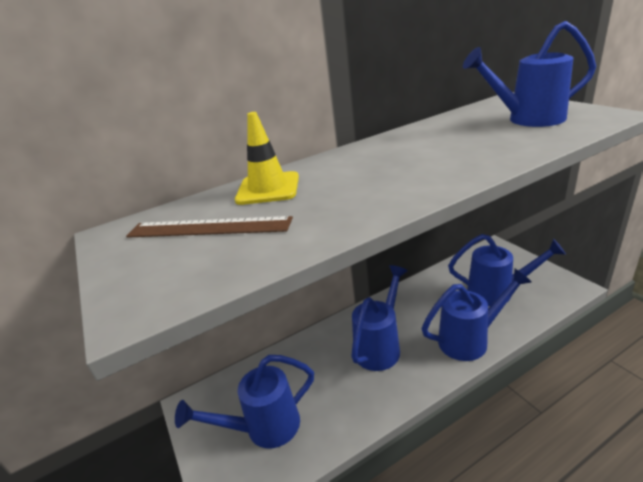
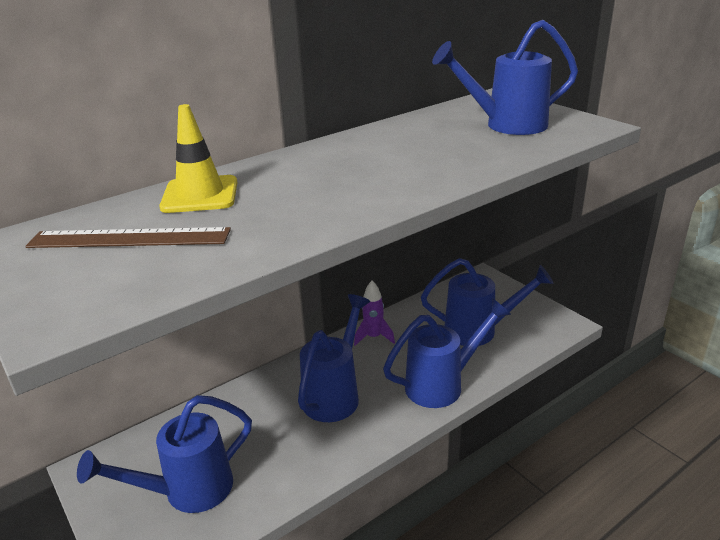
camera: 10 degrees left, 0 degrees up
(409, 297) = (374, 337): none -> purple rocket

